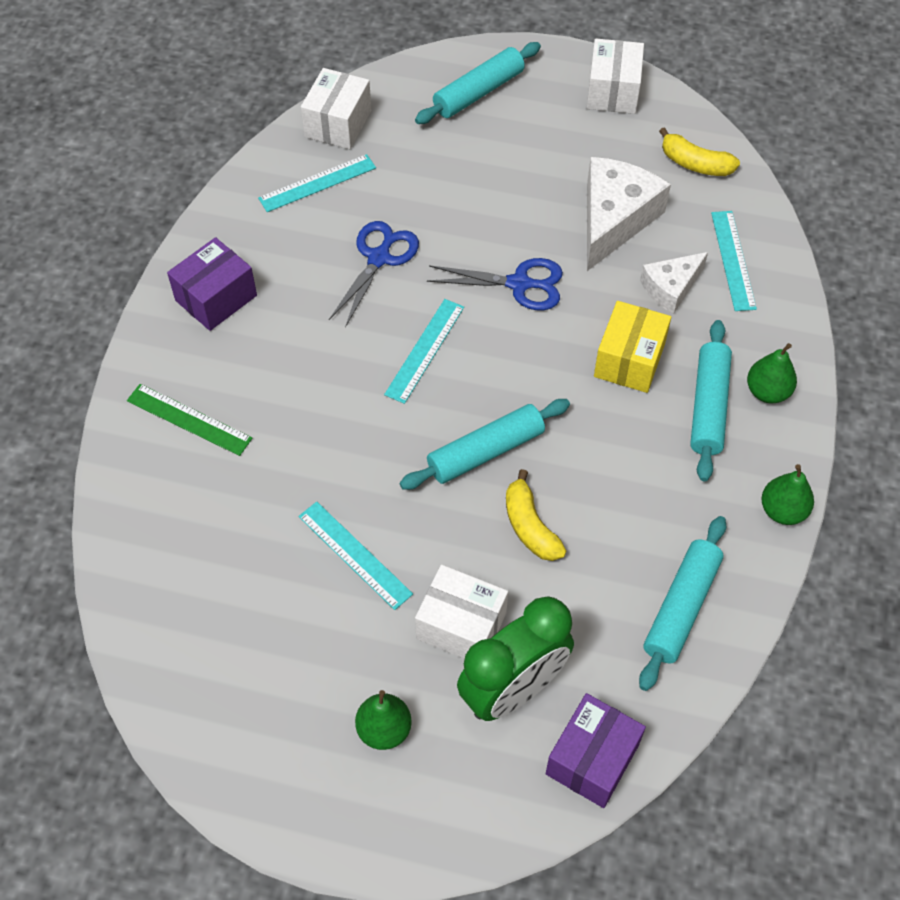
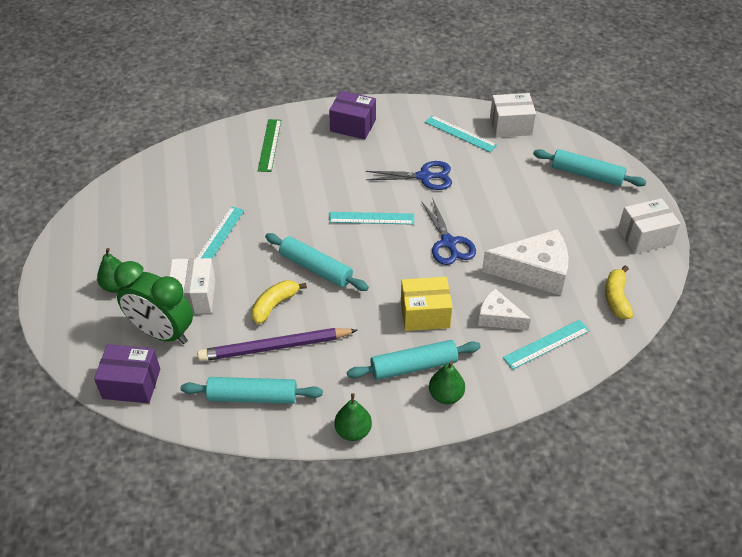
camera: 65 degrees right, 10 degrees down
(607, 551) = (275, 347): none -> purple pencil

